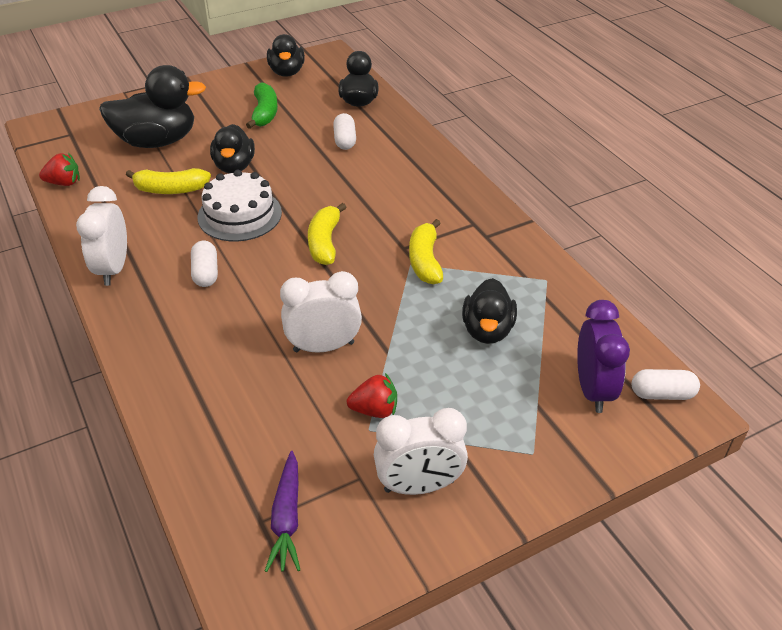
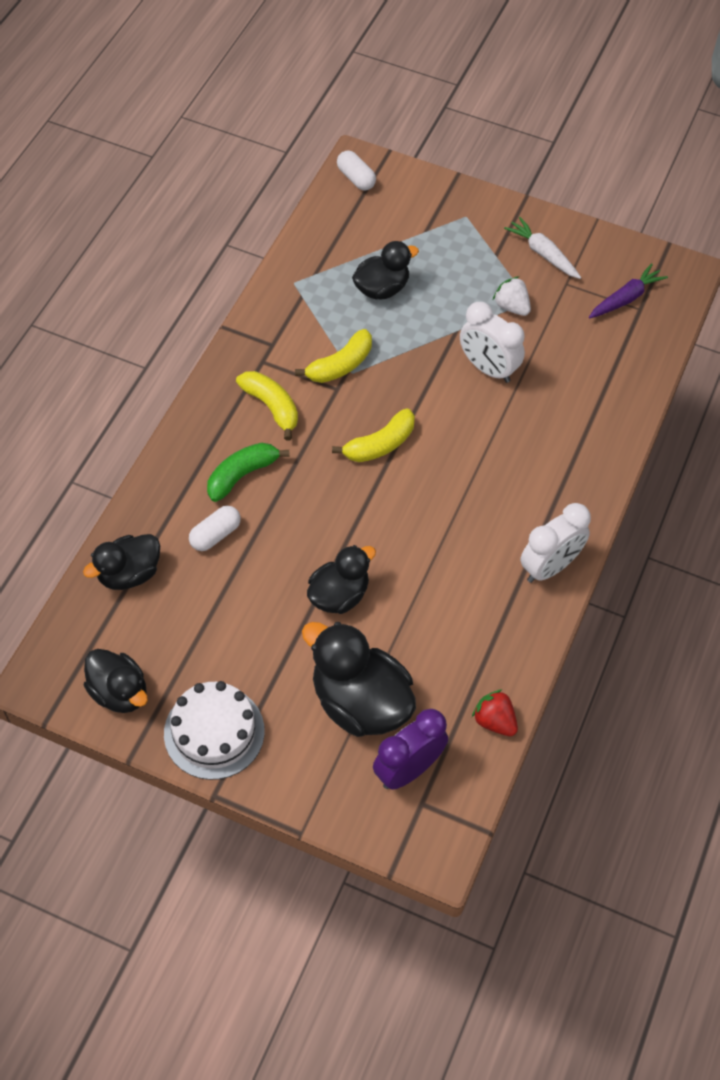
camera: 130 degrees left, 15 degrees up
(170, 190) = (420, 618): yellow banana -> yellow banana (271, 407)
(206, 273) = (491, 498): white capsule -> none
(239, 215) = (402, 533): white cake -> white cake (214, 732)
(264, 113) = (225, 645): green banana -> green banana (242, 475)
(287, 72) = (119, 692): black duck -> black duck turned 90 degrees clockwise
(375, 410) = (511, 307): red strawberry -> white strawberry
(419, 486) = (543, 254): white clock -> white carrot
(593, 390) = (385, 211): purple clock -> purple clock (408, 769)

